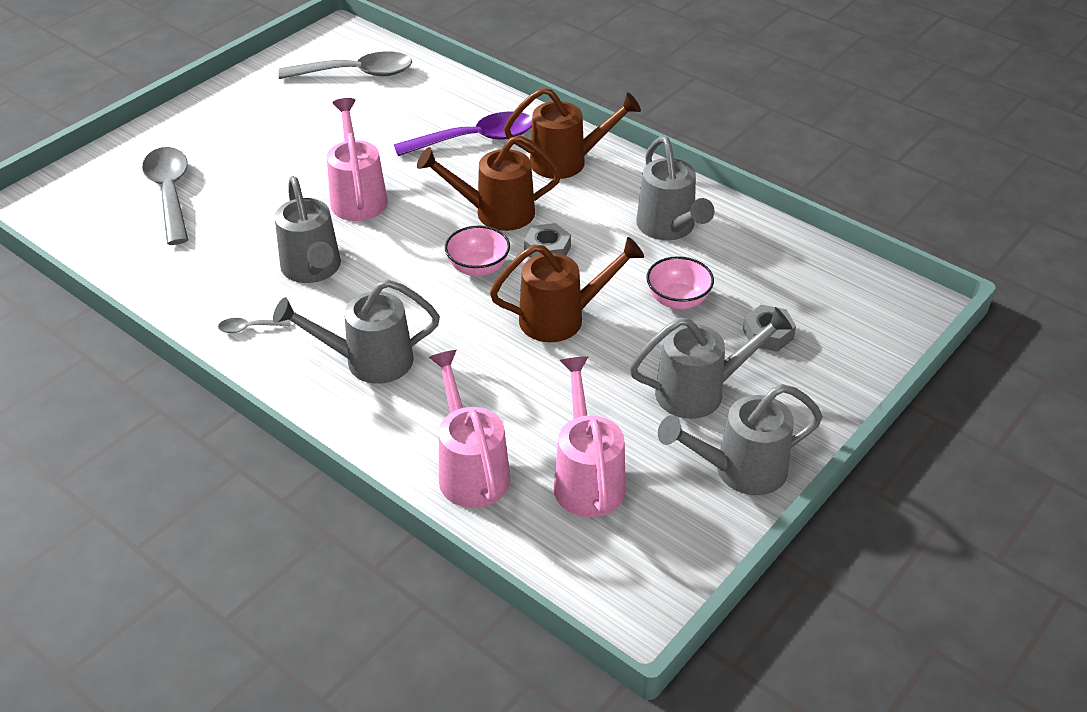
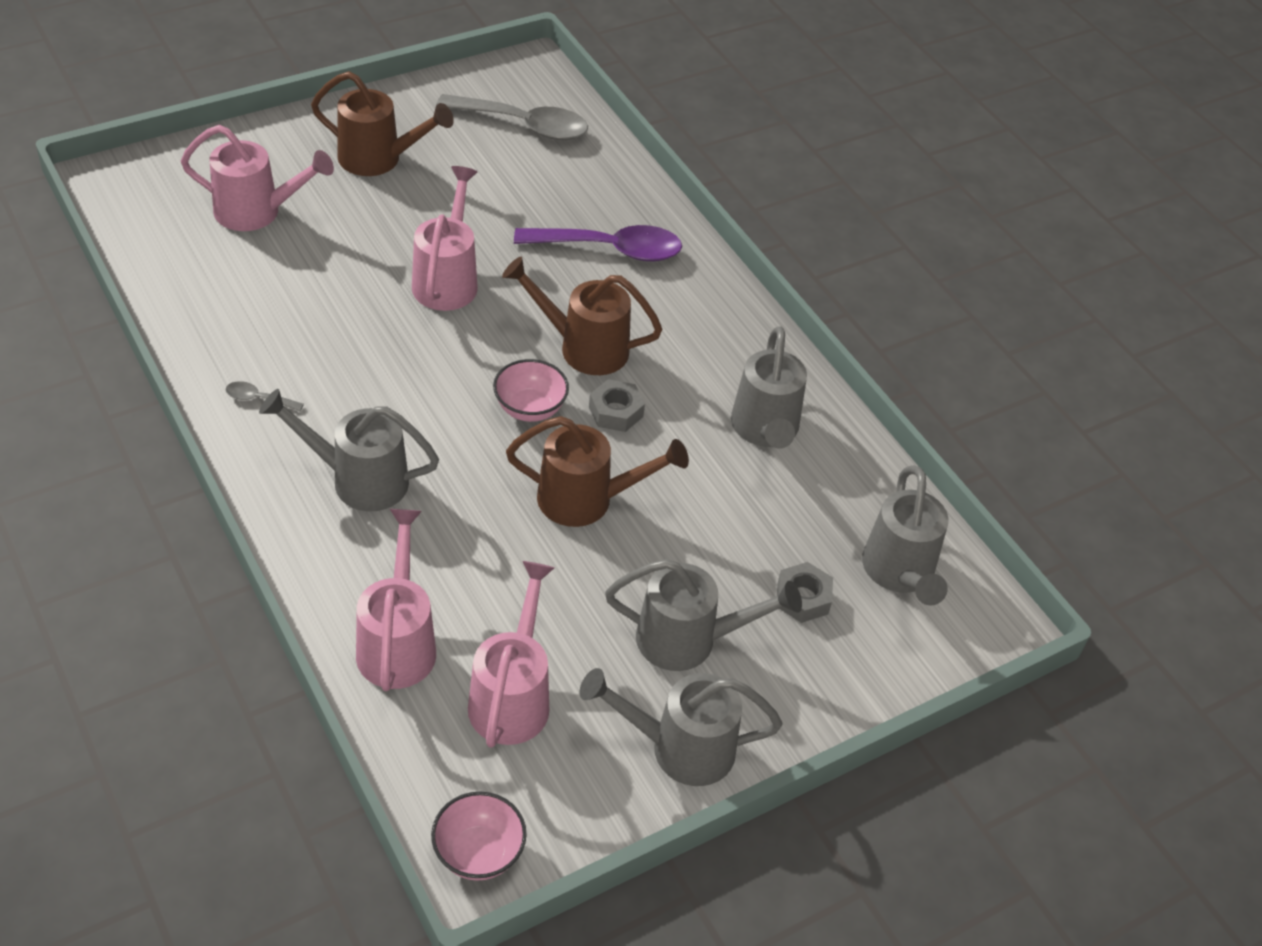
camera: 15 degrees right, 5 degrees up
(170, 193) = (257, 212): grey spoon -> pink watering can
(313, 269) = (356, 352): grey watering can -> grey watering can (900, 573)
(566, 162) = (695, 310): brown watering can -> brown watering can (378, 159)
(678, 300) = (725, 522): pink bowl -> pink bowl (478, 853)

